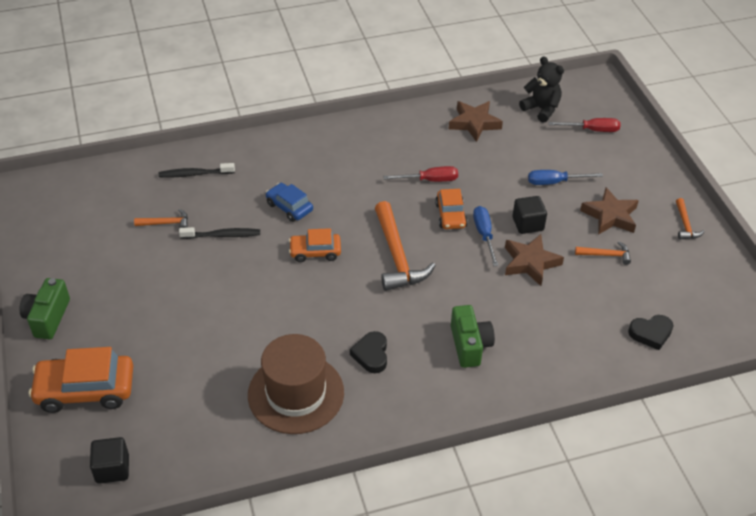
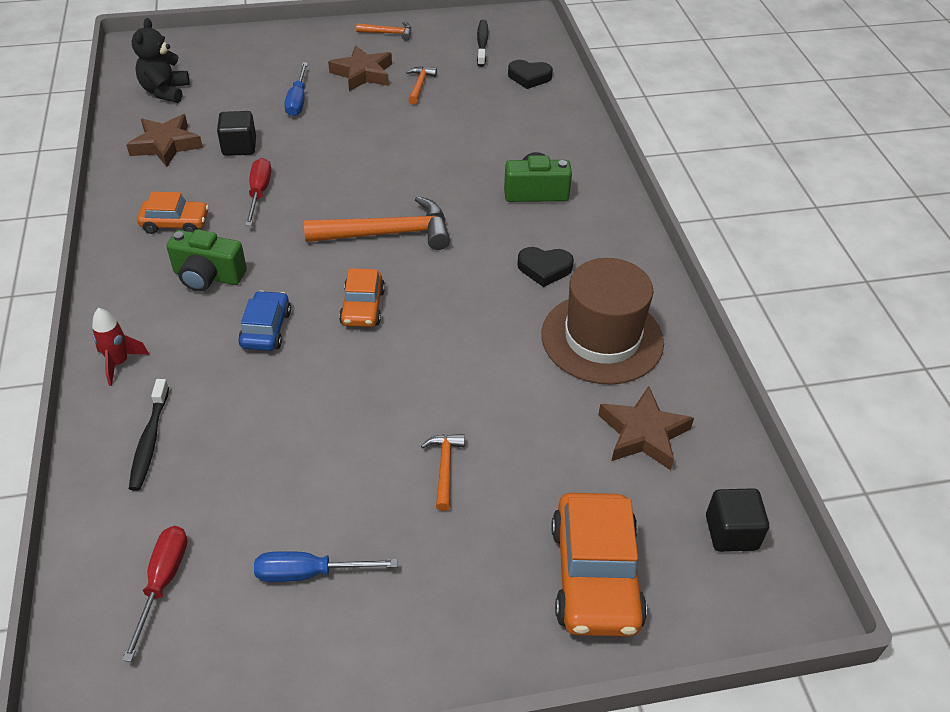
camera: 85 degrees left, 0 degrees up
(47, 318) = (441, 645): green camera -> green camera (208, 276)
(166, 223) = (256, 479): orange hammer -> orange hammer (445, 468)
(222, 235) = (304, 406): black toothbrush -> black toothbrush (482, 43)
(255, 149) = (119, 363): none -> red rocket
(289, 207) = (266, 329): blue car -> blue car turned 135 degrees clockwise
(450, 215) = (328, 183): orange car -> orange car (175, 223)
(484, 235) = (369, 161): blue screwdriver -> blue screwdriver (309, 573)
(528, 224) = (360, 128): black cube -> black cube (239, 147)
(530, 263) = (420, 135): brown star -> brown star (643, 433)
(541, 109) = (165, 92): black teddy bear -> black teddy bear turned 45 degrees counterclockwise
(592, 130) = (220, 63): red screwdriver -> red screwdriver (163, 582)
(651, 333) = (529, 77): black heart -> black heart turned 105 degrees clockwise

